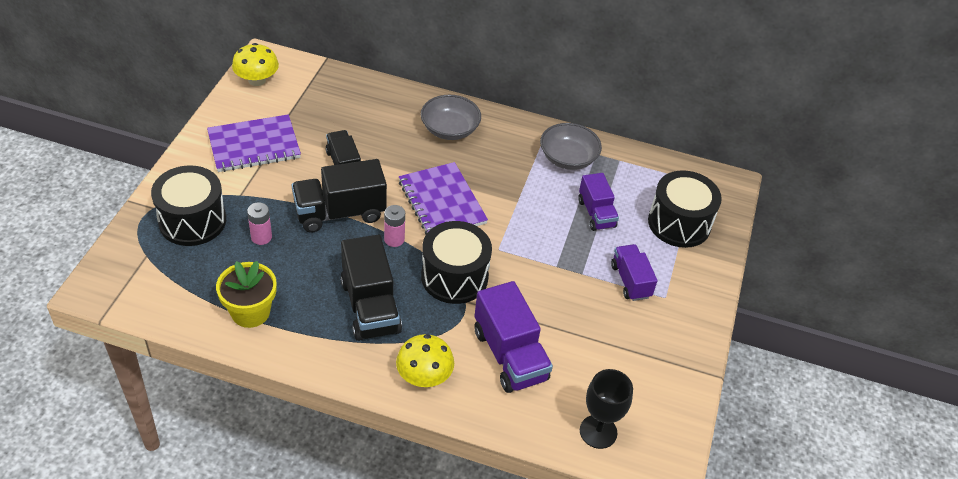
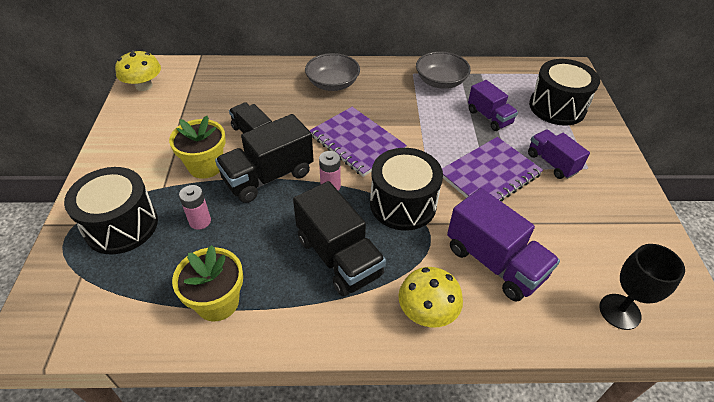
camera: 15 degrees left, 0 degrees up
(254, 145) = (161, 139): purple notebook -> purple notebook (489, 175)
(286, 185) = (205, 166): none -> yellow flower pot

